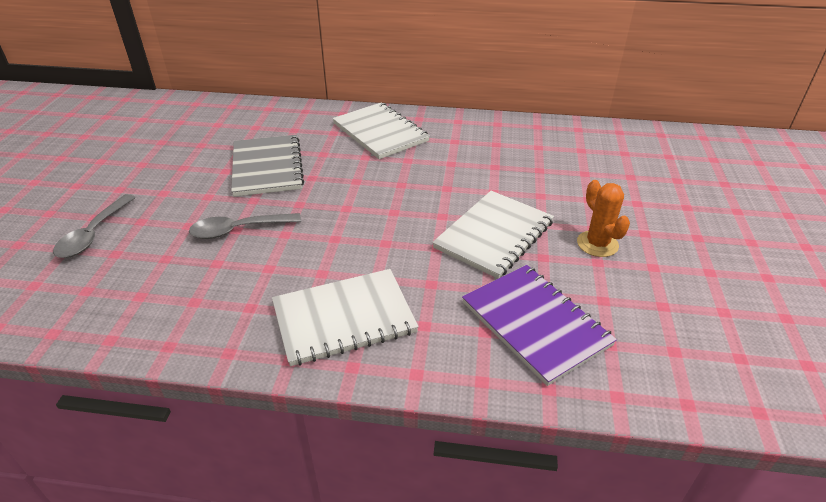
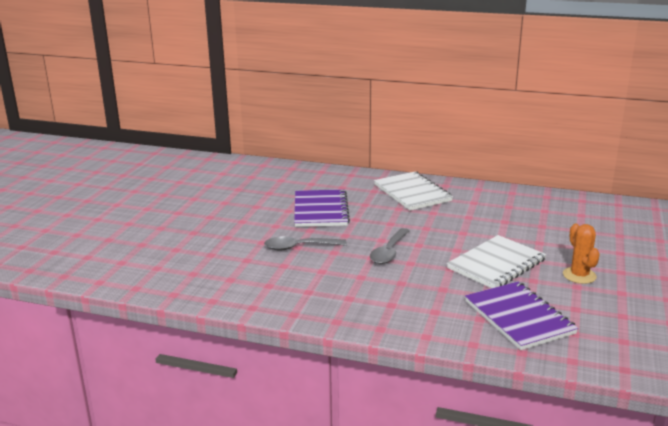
camera: 10 degrees right, 15 degrees down
(93, 234) = (194, 242): grey spoon -> grey spoon (389, 252)
(267, 167) = (321, 210): grey notebook -> purple notebook
(344, 318) = (376, 303): white notebook -> none

